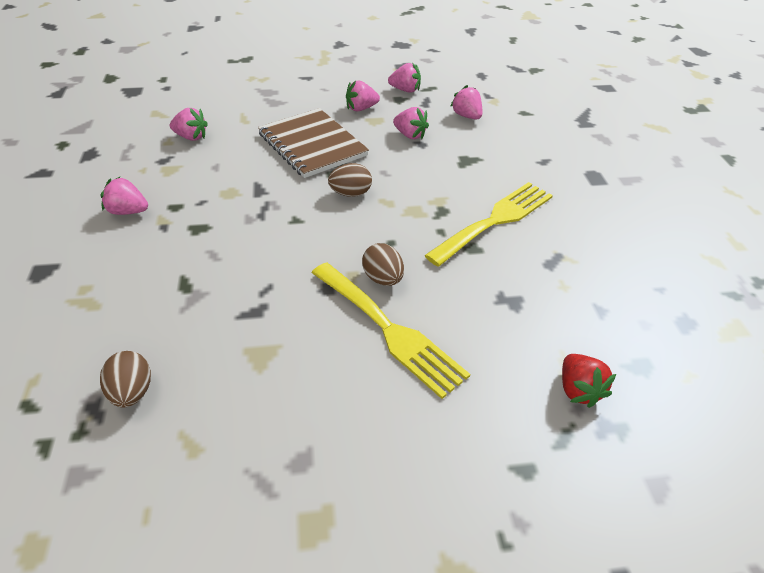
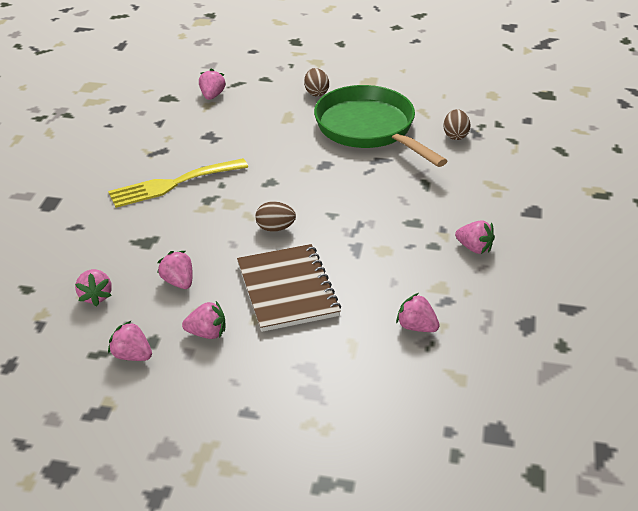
camera: 160 degrees left, 5 degrees down
(283, 373) = (369, 129): none -> green pan
(383, 278) = (285, 162): brown egg -> brown egg (316, 93)
(390, 330) = (297, 135): yellow fork -> none
(578, 390) = (212, 95): red strawberry -> pink strawberry

